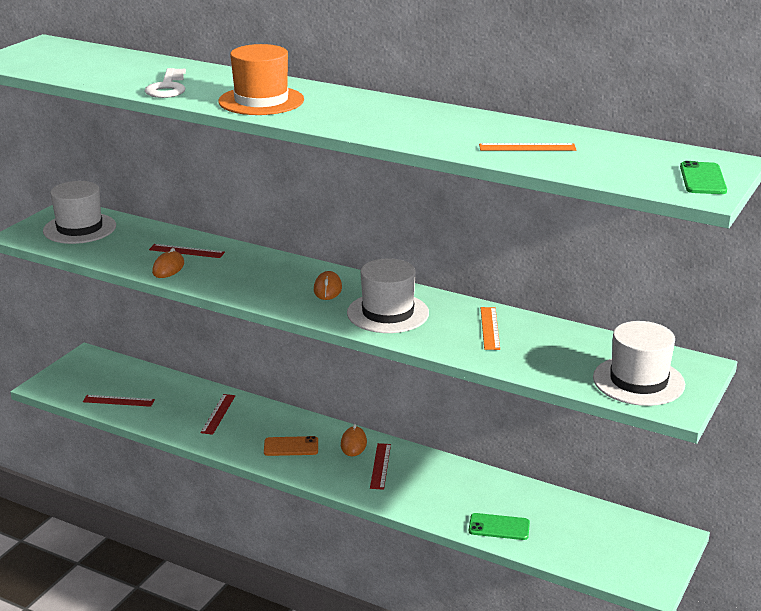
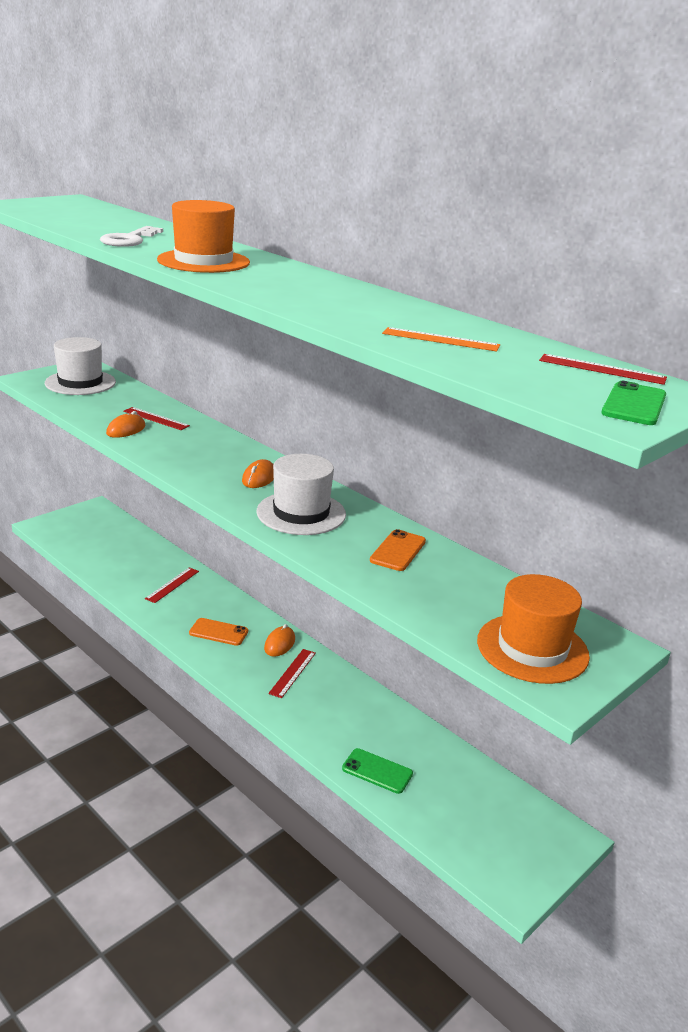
camera: 15 degrees right, 0 degrees up
(118, 401) = (94, 553): red ruler -> red ruler (602, 369)
(489, 328) = (398, 551): orange ruler -> orange phone
(638, 381) = (532, 648): white hat -> orange hat

